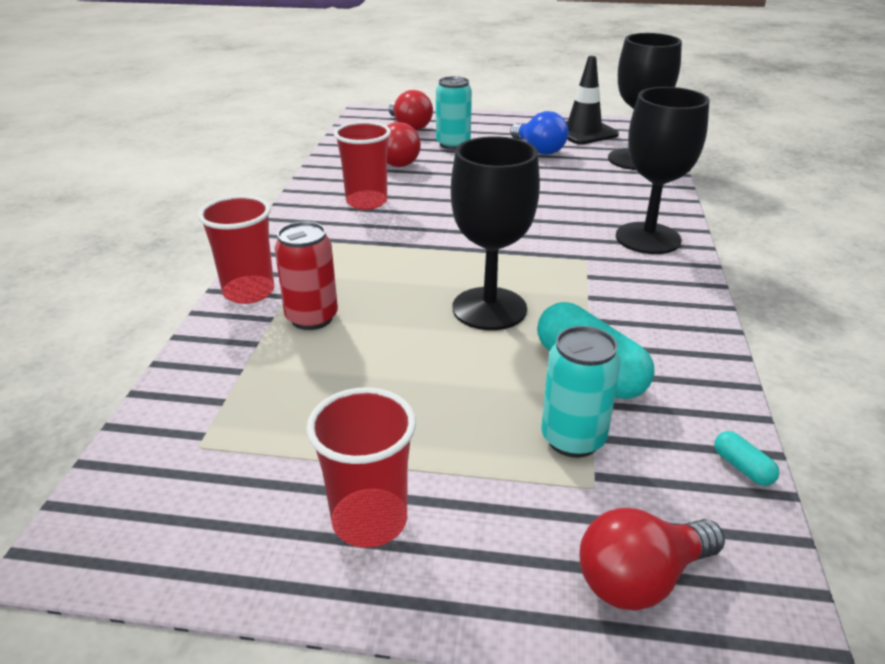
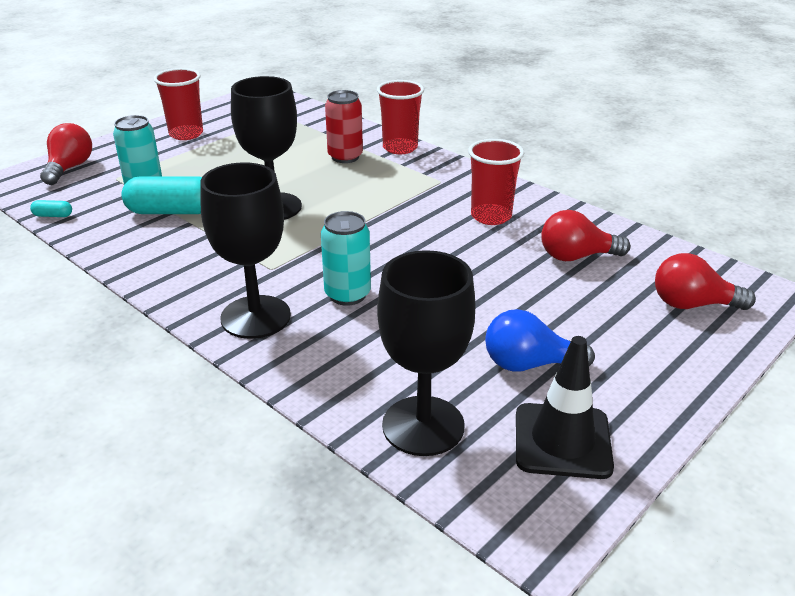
camera: 125 degrees right, 0 degrees up
(453, 144) = (600, 310): turquoise can -> turquoise can (347, 295)

